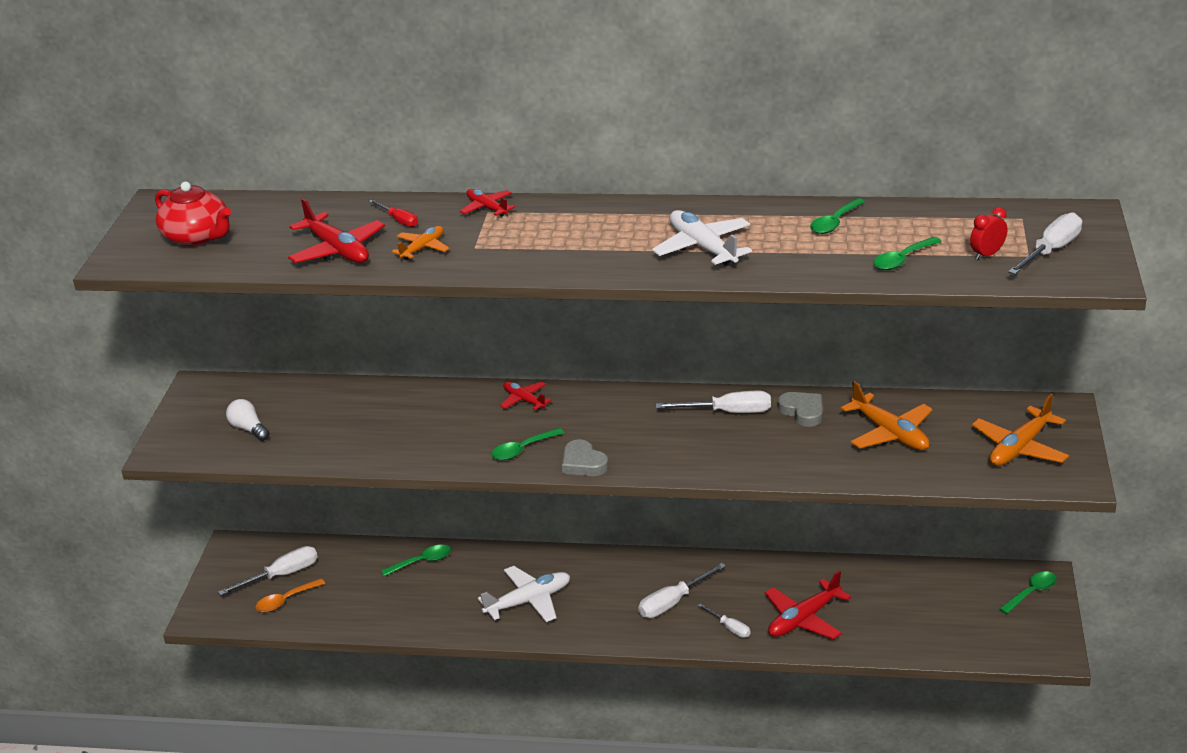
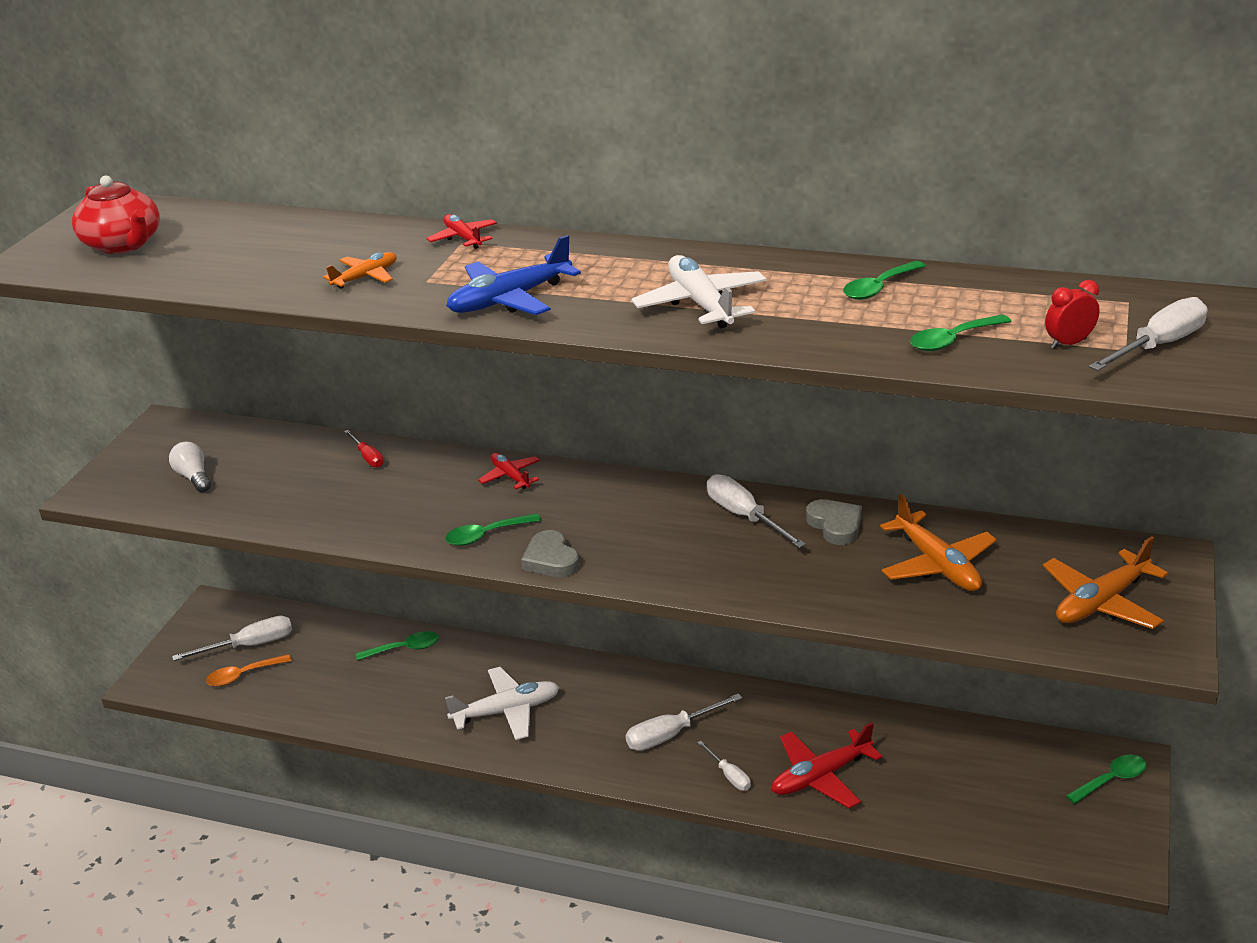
camera: 10 degrees right, 0 degrees up
(337, 250) = (268, 271): red plane -> none
(399, 220) = (355, 244): red screwdriver -> red screwdriver (368, 457)
(550, 257) = (509, 300): none -> blue plane
(728, 412) = (744, 516): white screwdriver -> white screwdriver turned 135 degrees counterclockwise

